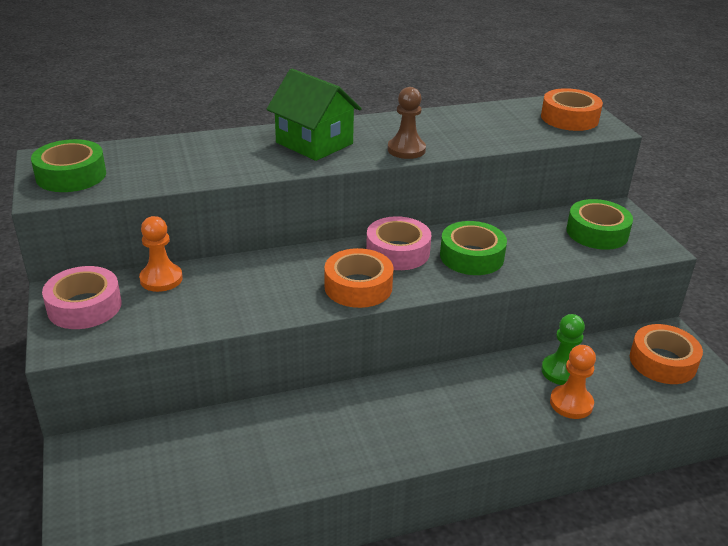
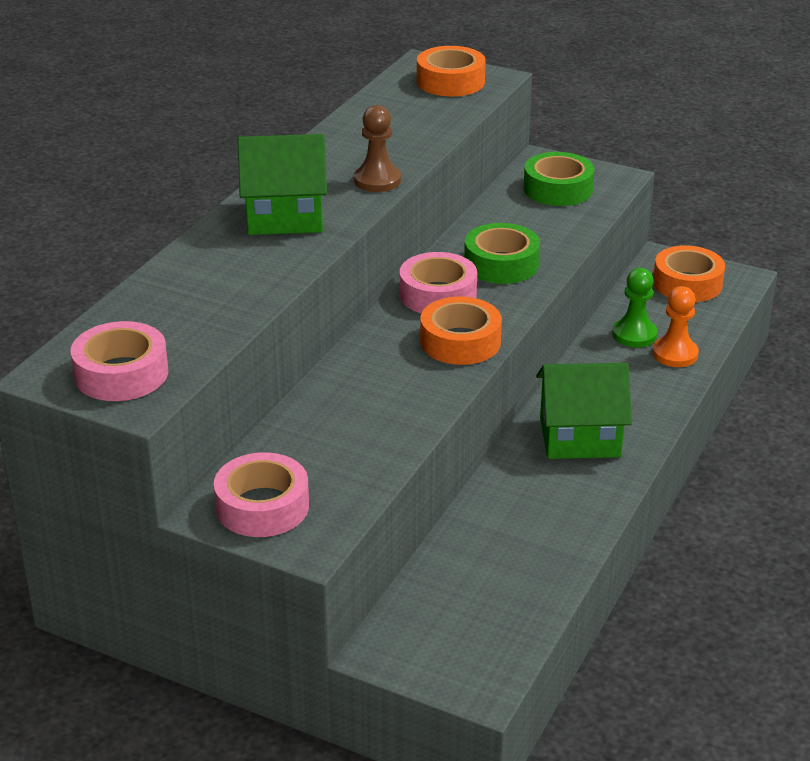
camera: 45 degrees left, 0 degrees up
(71, 175) = (121, 373): green tape -> pink tape
(161, 279) = (282, 441): orange pawn -> none
(409, 412) = (580, 437): none -> green house

